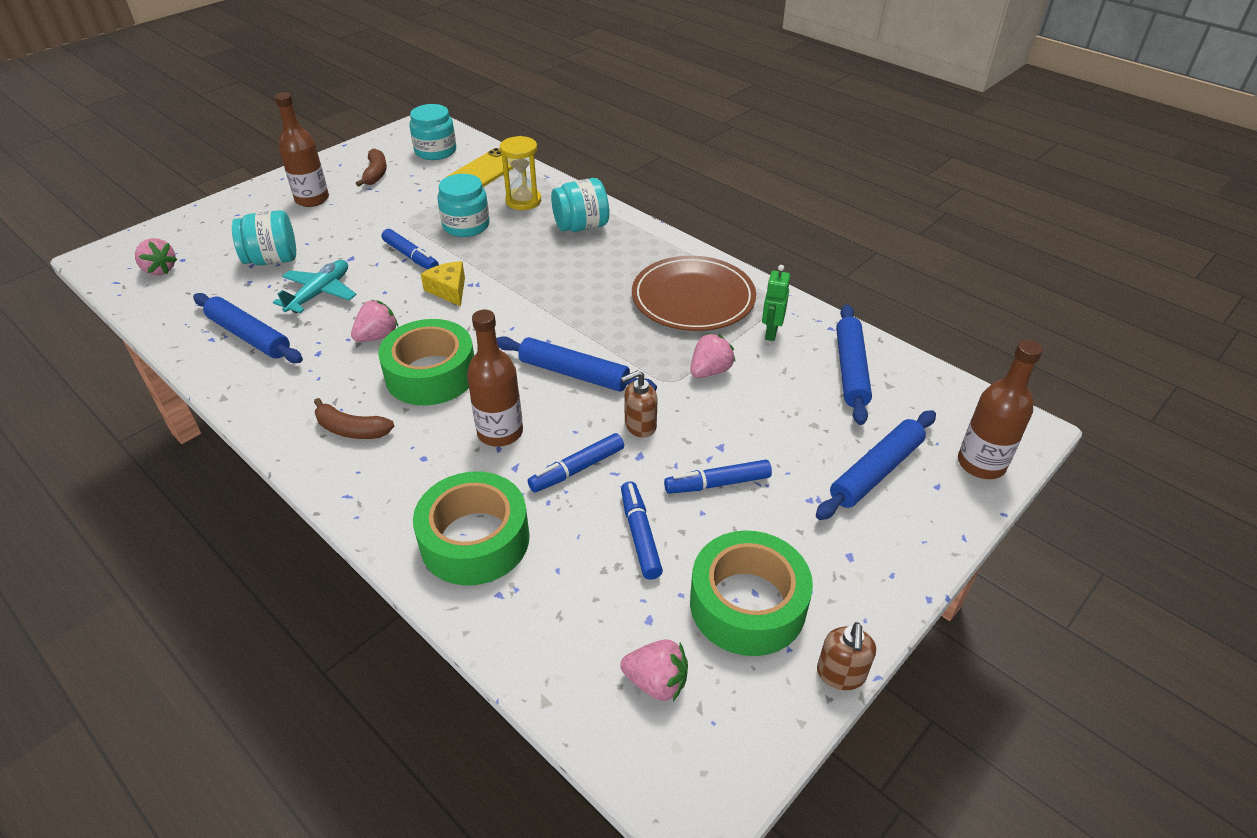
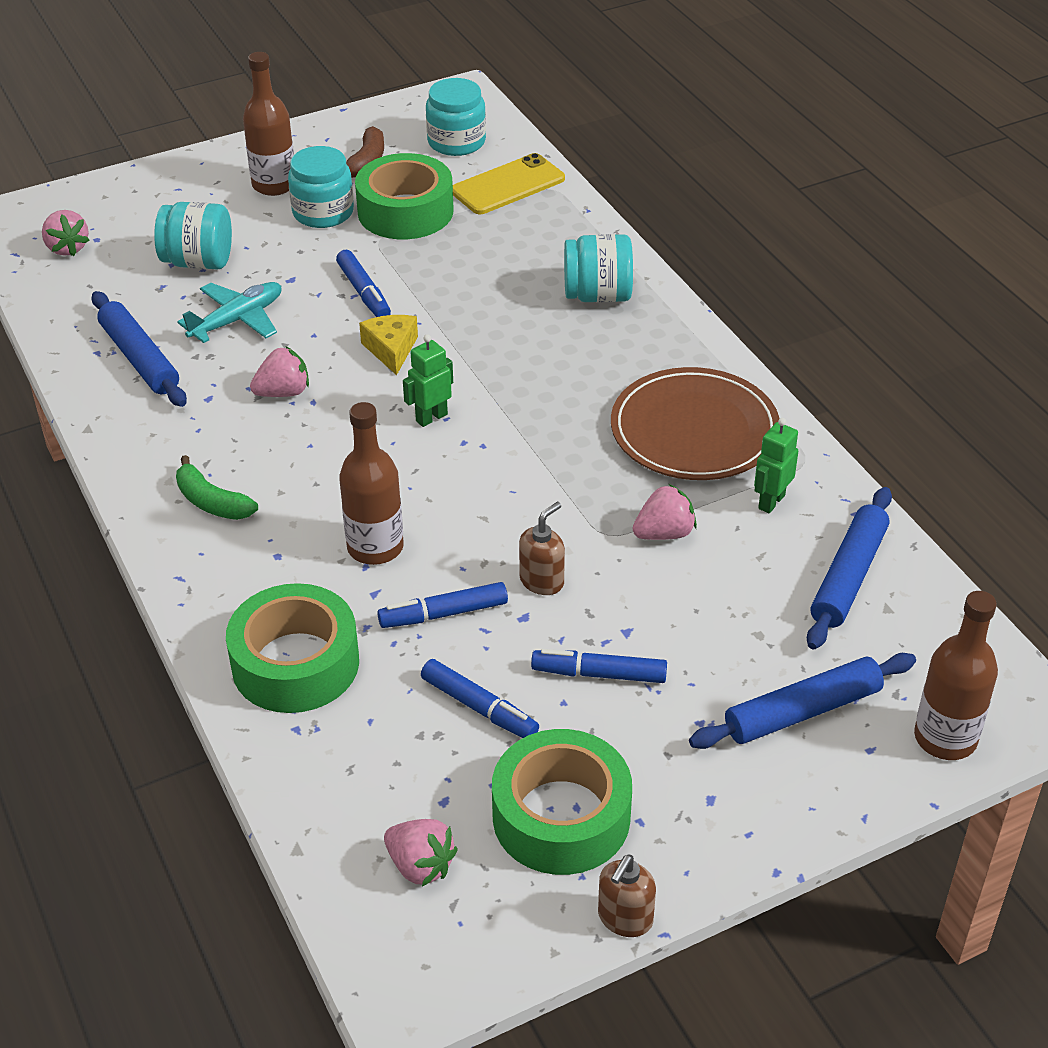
camera: 20 degrees right, 0 degrees up
(351, 429) = (212, 502): brown banana -> green banana
(431, 374) = (326, 456): green tape -> green tape (405, 211)
(466, 225) = (450, 263): turquoise jar -> turquoise jar (323, 212)
(500, 329) = (431, 417): none -> green robot
(523, 201) = (539, 241): yellow hourglass -> none
(574, 373) = (494, 496): blue rolling pin -> none
(640, 426) = (542, 581): brown soap dispenser -> brown soap dispenser turned 135 degrees clockwise
(640, 535) = (479, 708): blue marker -> blue marker turned 120 degrees clockwise

